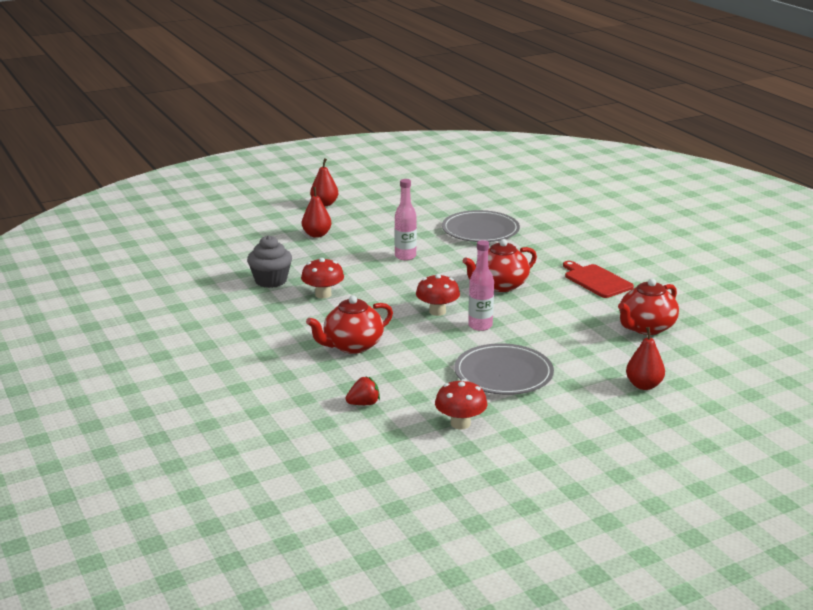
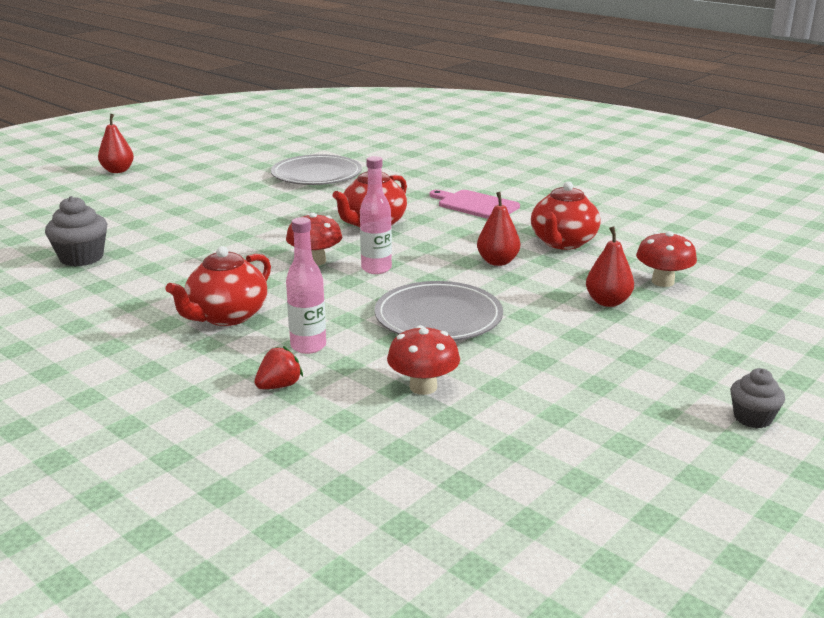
camera: 20 degrees left, 0 degrees up
(317, 235) = (122, 202): red pear -> red pear (497, 262)
(323, 294) = (159, 263): red mushroom -> red mushroom (662, 281)
(405, 256) = (243, 210): pink bottle -> pink bottle (308, 346)
(596, 280) = (475, 205): red cutting board -> pink cutting board
(683, 492) = (752, 418): none -> grey cupcake

